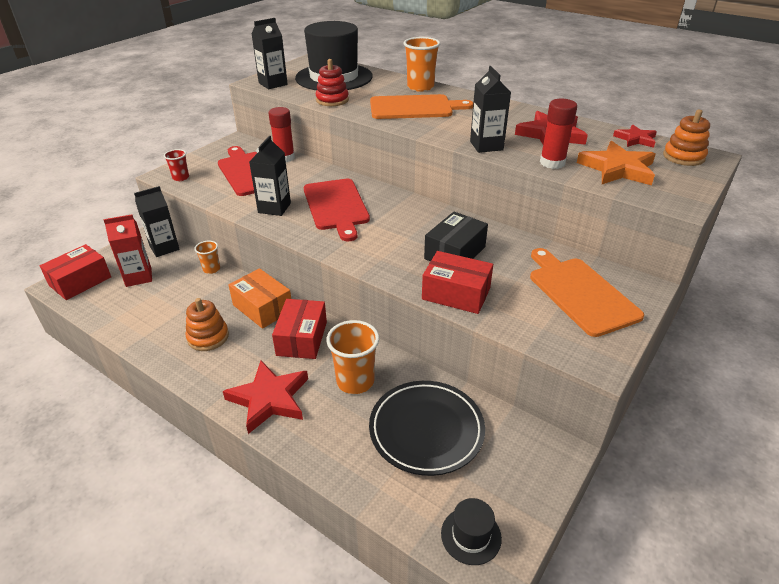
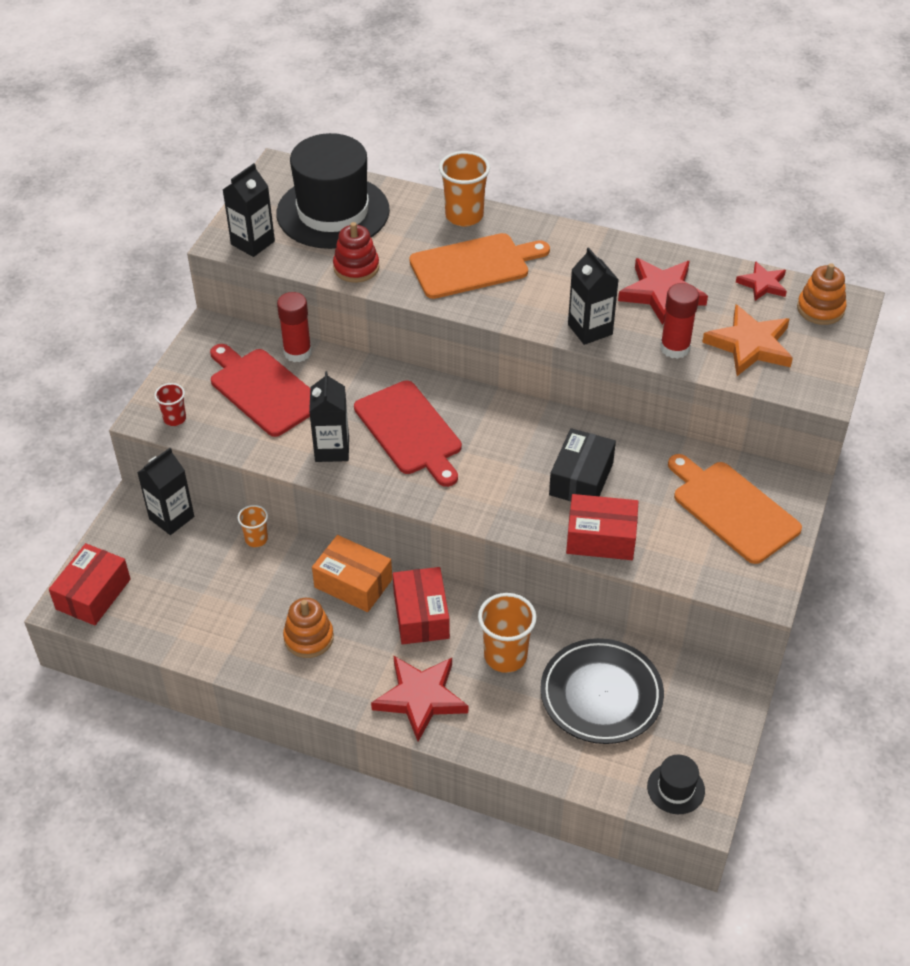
camera: 15 degrees left, 10 degrees up
(138, 277) = (167, 571): red carton -> none

